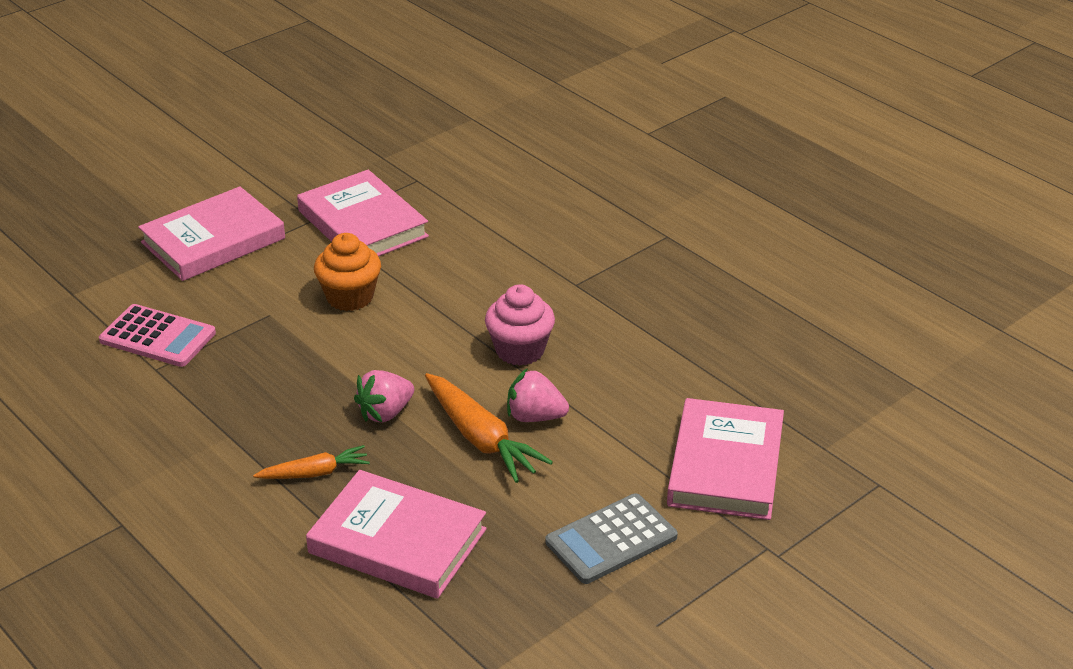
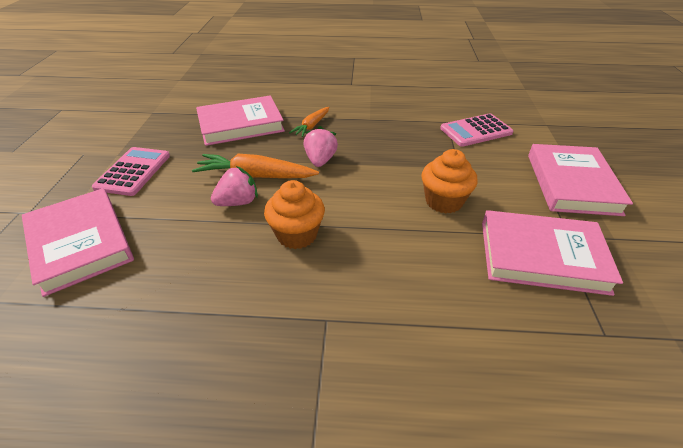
camera: 135 degrees right, 5 degrees up
(520, 350) = (297, 235): pink cupcake -> orange cupcake
(611, 540) = (133, 171): grey calculator -> pink calculator

